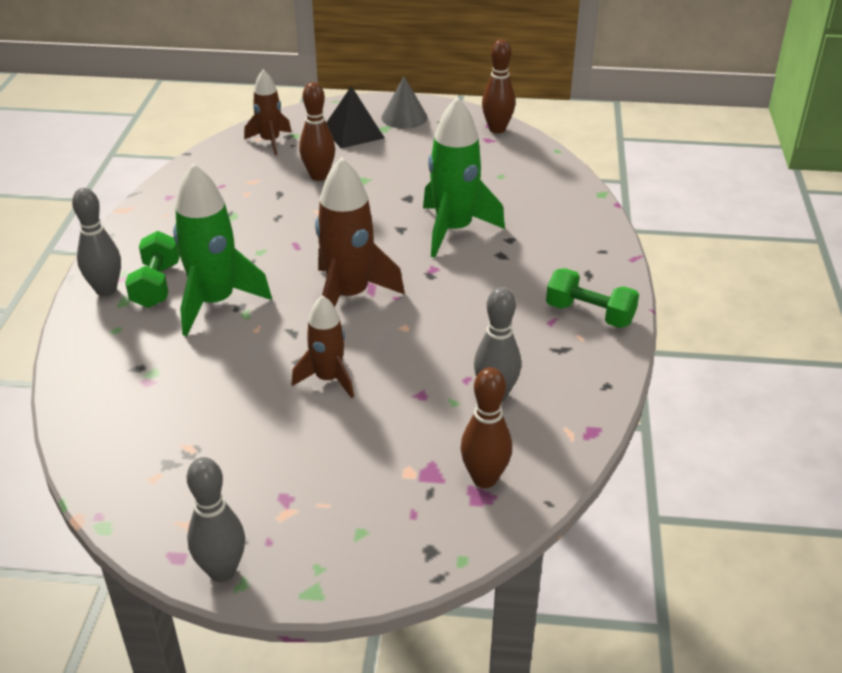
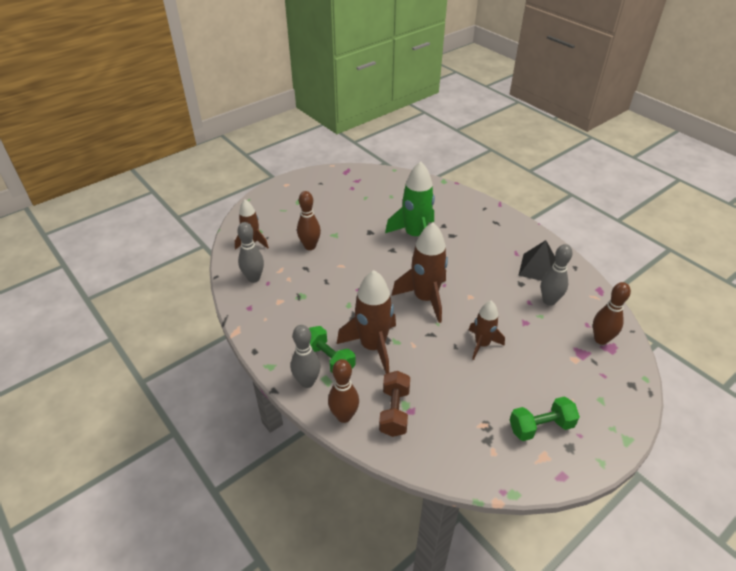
camera: 45 degrees left, 5 degrees up
(132, 370) = (394, 411): none -> brown dumbbell
(215, 303) = (373, 346): green rocket -> brown rocket
(222, 571) = (587, 464): grey bowling pin -> grey bowling pin (254, 278)
(353, 132) = (287, 212): black pyramid -> black pyramid (538, 268)
(404, 117) = (299, 190): grey cone -> none
(497, 129) = (352, 173): brown bowling pin -> brown bowling pin (344, 416)
(589, 314) = (524, 240): green dumbbell -> green dumbbell (540, 427)

